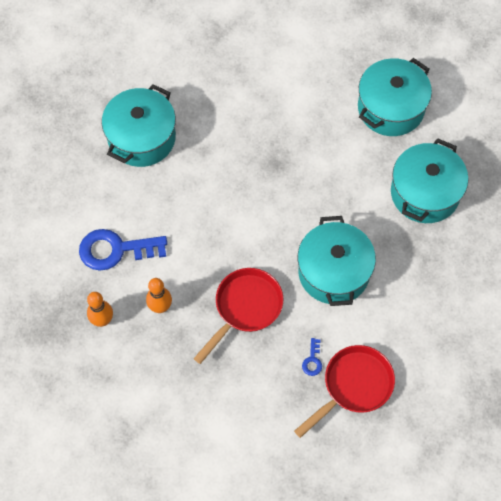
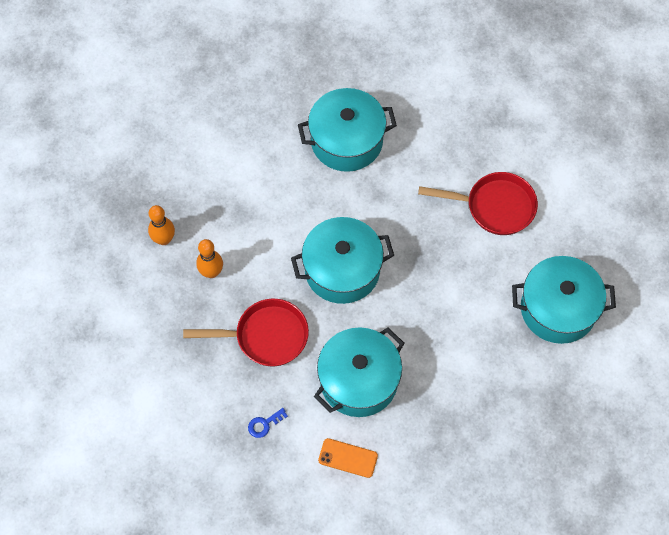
camera: 50 degrees right, 0 degrees up
(115, 250) = (231, 201): blue key -> none
(353, 386) = (269, 474): red pan -> red pan (494, 206)
(385, 324) = (348, 458): none -> orange phone
(425, 193) = (501, 399): turquoise pot -> turquoise pot (342, 270)

